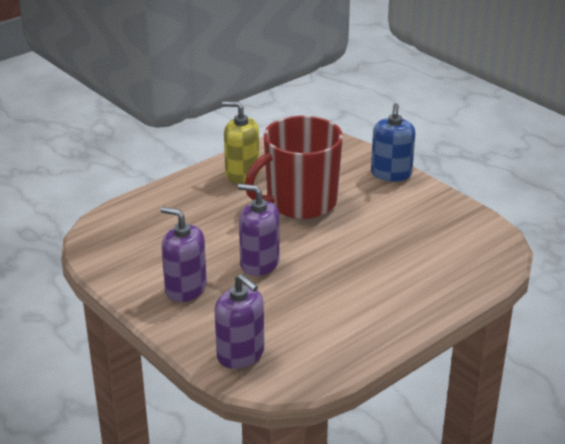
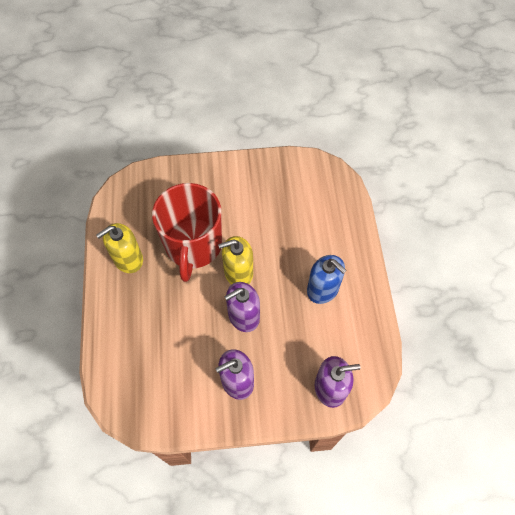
camera: 55 degrees left, 30 degrees up
(303, 240) = (238, 272): none -> yellow soap dispenser
(391, 174) = (206, 171): blue soap dispenser -> blue soap dispenser (323, 289)

